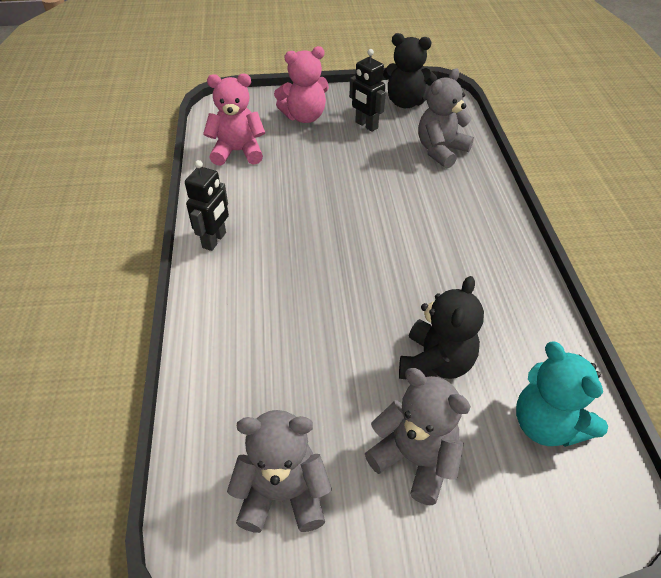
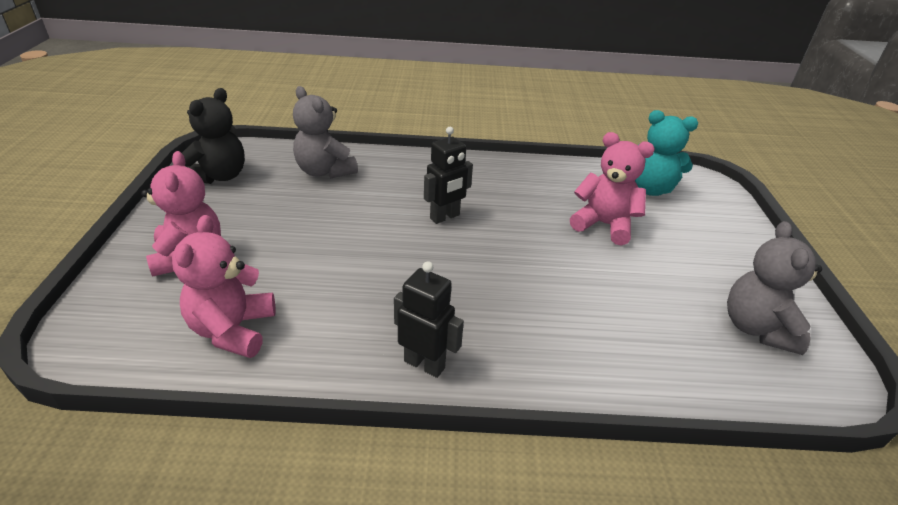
camera: 85 degrees left, 10 degrees down
(366, 125) = (246, 209): black robot -> black robot (445, 217)
(415, 459) = (697, 251): grey teddy bear -> none
(435, 363) = (604, 225): black teddy bear -> pink teddy bear
(547, 424) = (650, 189): turquoise teddy bear -> turquoise teddy bear turned 45 degrees clockwise

